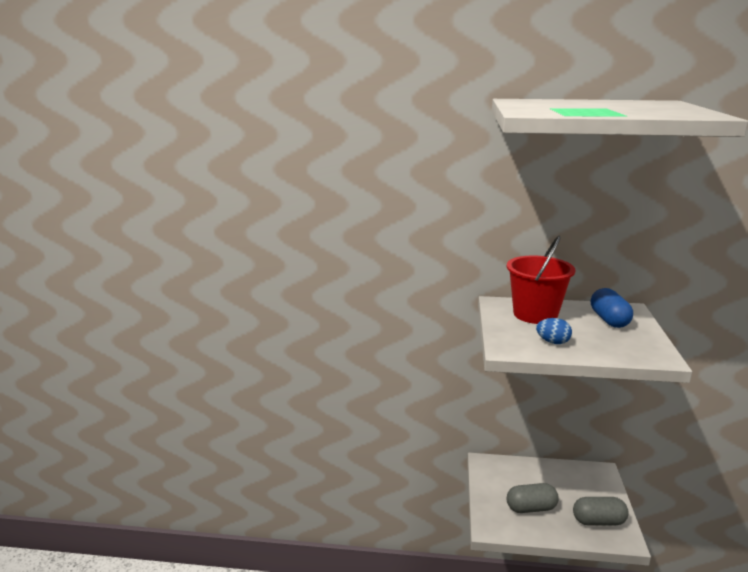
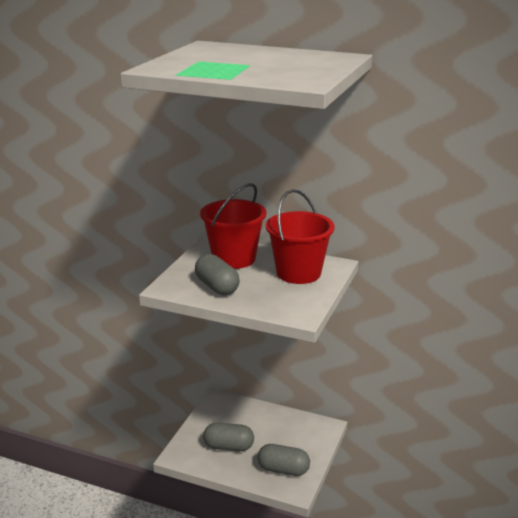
camera: 15 degrees right, 5 degrees up
(553, 342) = (217, 287): blue egg -> grey capsule
(609, 320) = (298, 273): blue capsule -> red bucket

